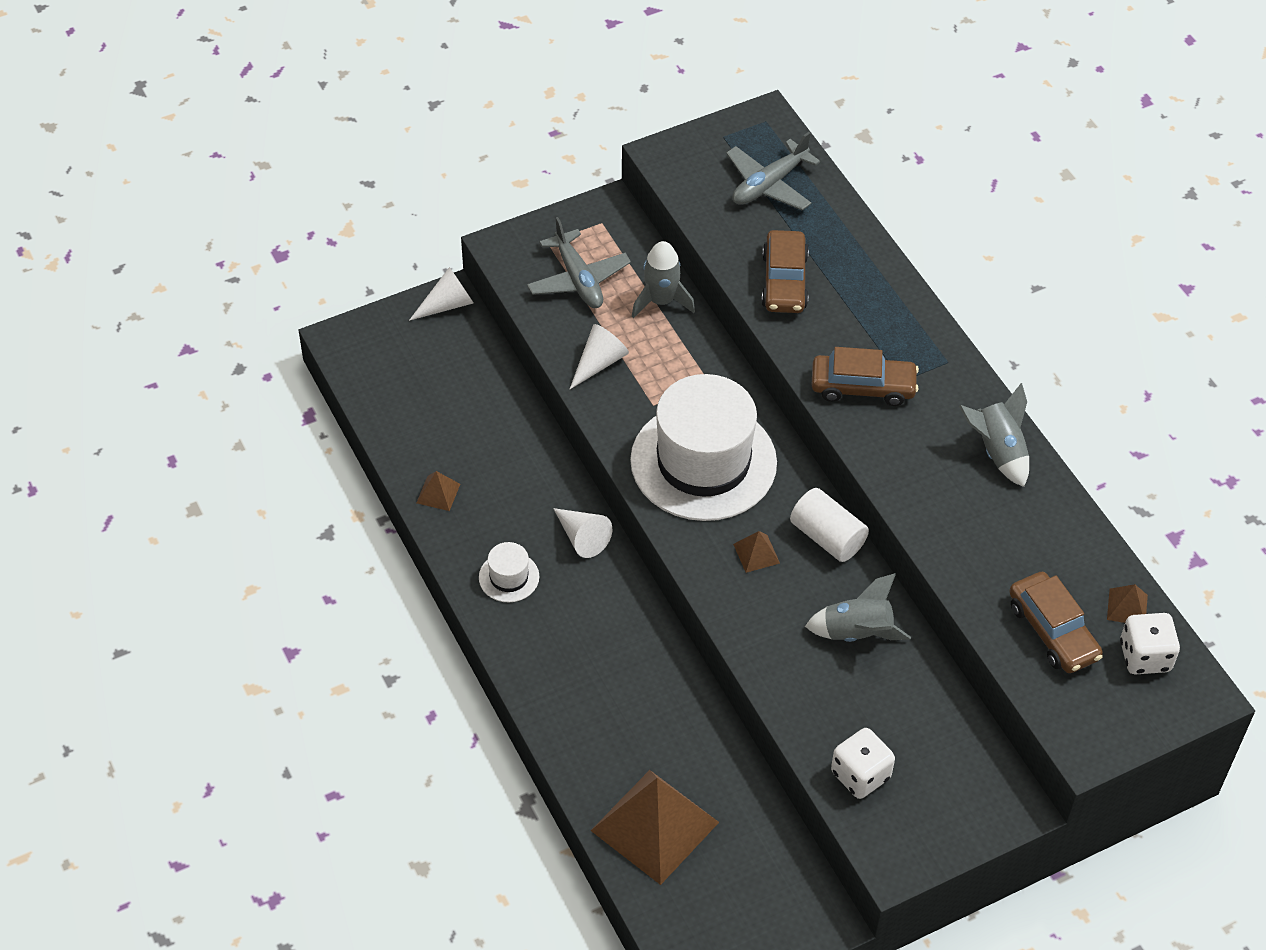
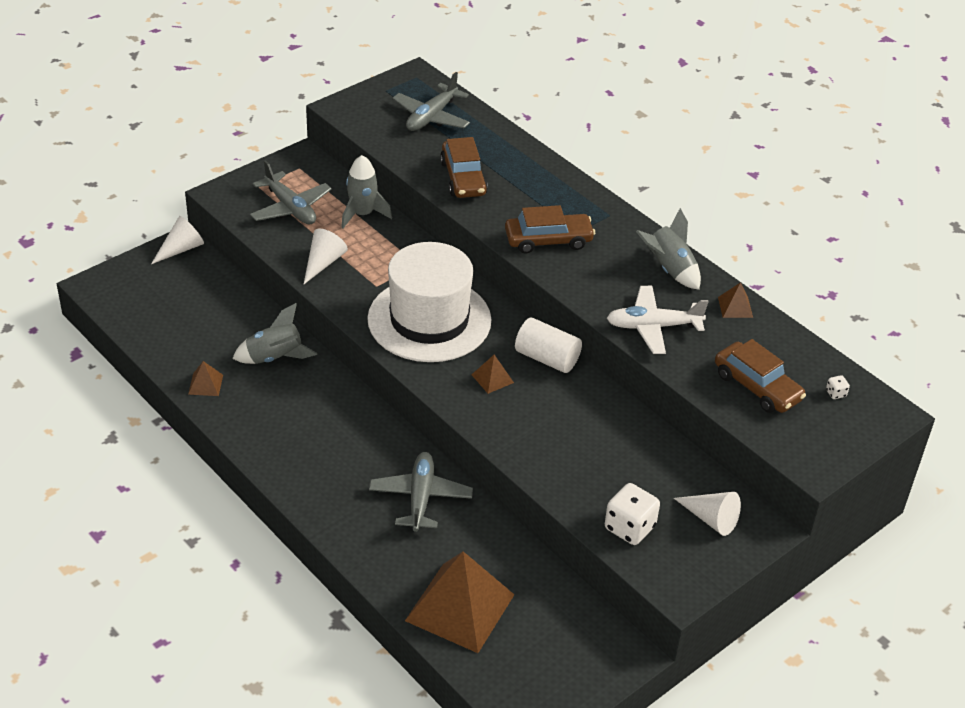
camera: 15 degrees left, 10 degrees down
(509, 577) = (282, 437): white hat -> none
(582, 537) = (337, 398): white cone -> white cone (710, 519)
(645, 682) = (420, 498): none -> grey plane
(857, 633) = (593, 423): grey rocket -> grey rocket (274, 358)
(954, 528) = (653, 327): none -> white plane
(1127, 607) = (809, 361): brown pyramid -> brown pyramid (735, 307)
(1145, 656) = (835, 393): white dice -> white dice, size x0.44

